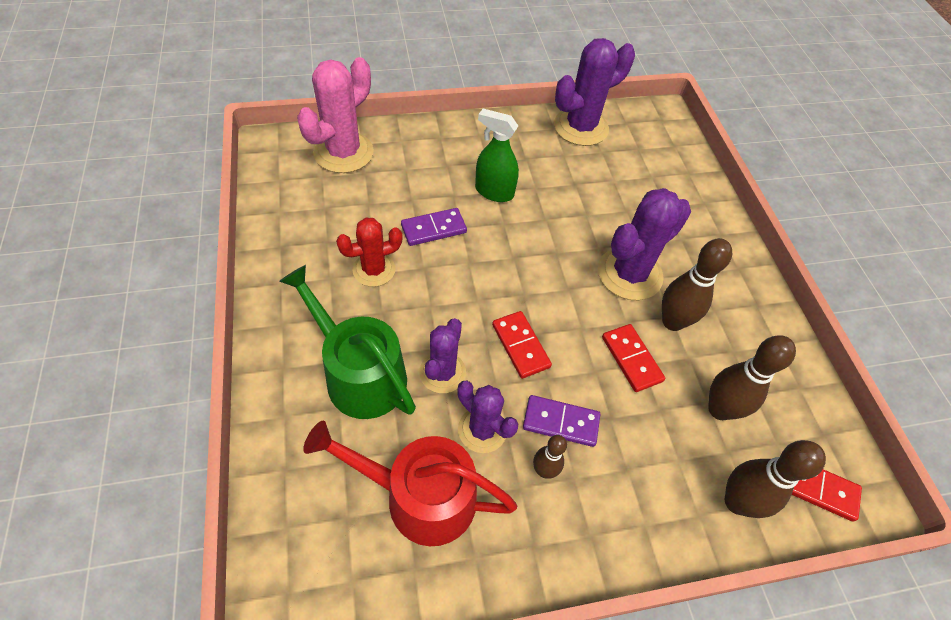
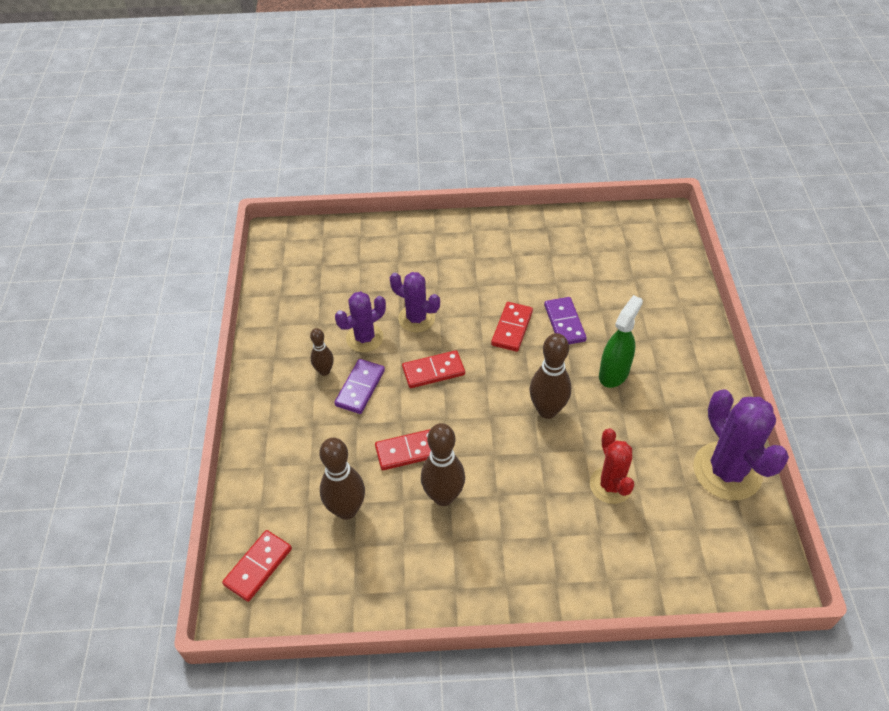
camera: 105 degrees right, 5 degrees down
(343, 152) = (659, 264): pink cactus -> none
(359, 374) = (423, 271): green watering can -> none
(374, 270) = (519, 282): red cactus -> red cactus (611, 485)
(420, 496) = (324, 300): red watering can -> none
(447, 274) = (512, 328): none -> red domino
(629, 274) = (504, 472): purple cactus -> none
(736, 502) = (266, 497): brown bowling pin -> brown bowling pin (547, 410)

